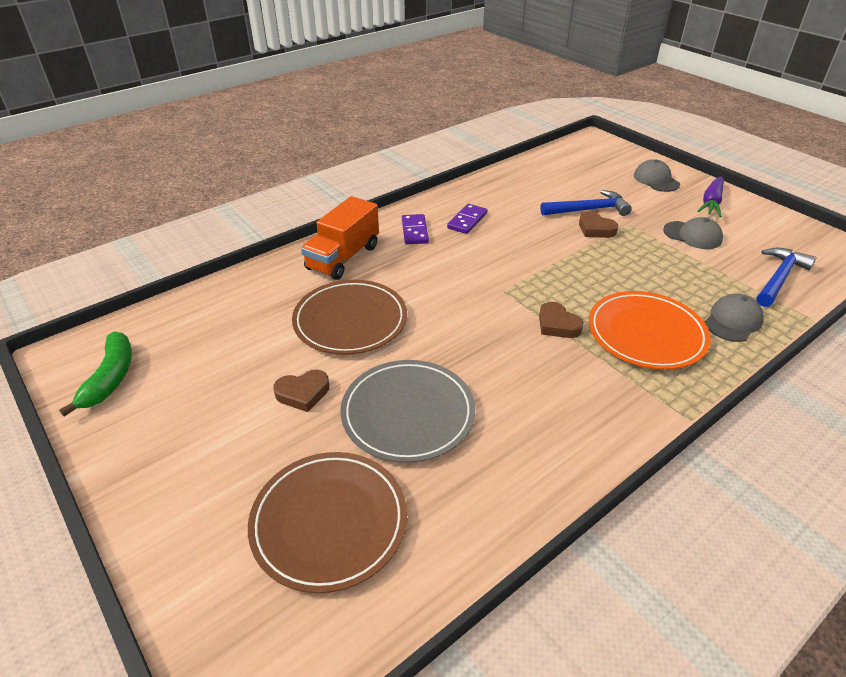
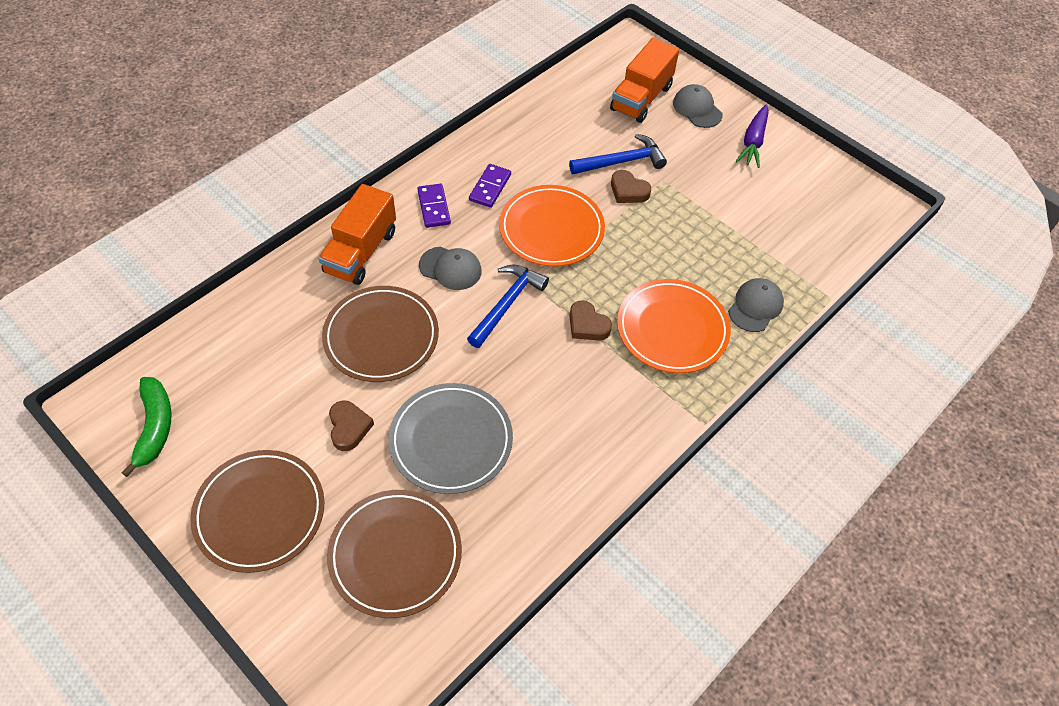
camera: 10 degrees left, 15 degrees up
(190, 464) = (260, 512): none -> brown plate
(303, 393) = (349, 427): brown heart -> brown heart turned 75 degrees counterclockwise
(522, 251) = (551, 229): none -> orange plate
(605, 171) = (641, 98): none -> orange truck
(692, 235) = (728, 193): grey cap -> grey cap (450, 268)
(779, 278) = (807, 247): blue hammer -> blue hammer (507, 304)

